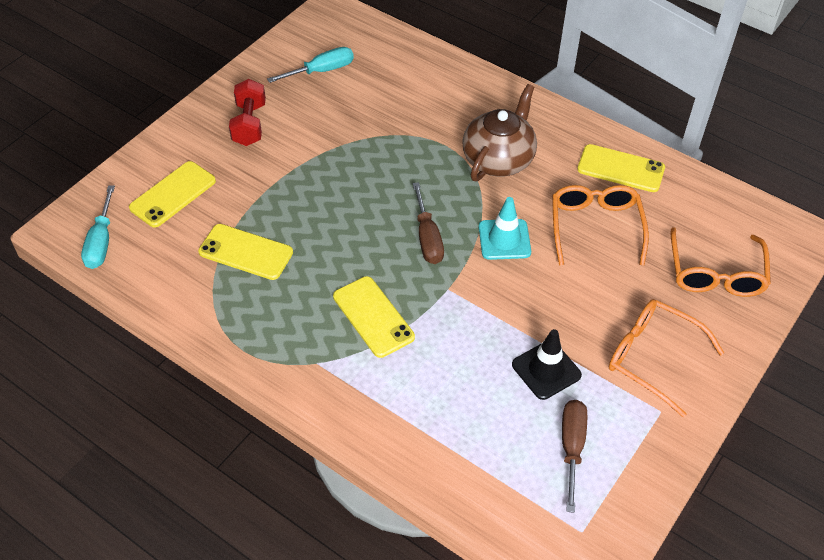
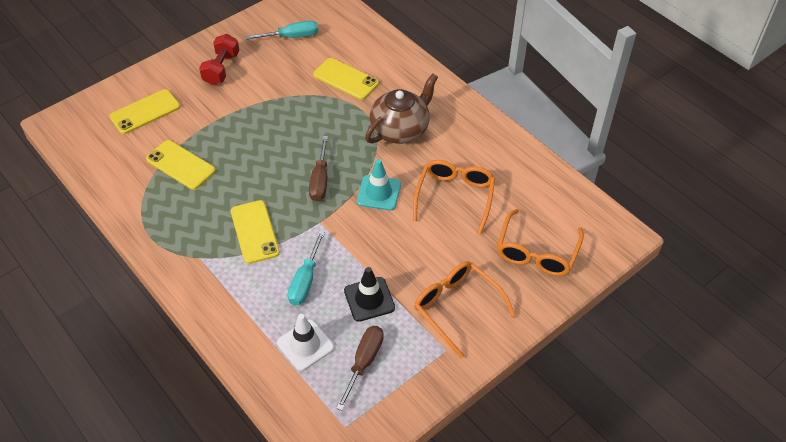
camera: 15 degrees right, 0 degrees up
(101, 241) = (81, 137): turquoise screwdriver -> turquoise screwdriver (305, 280)
(492, 442) = (305, 345): none -> white traffic cone
(620, 169) = (495, 155): yellow phone -> yellow phone (345, 79)

